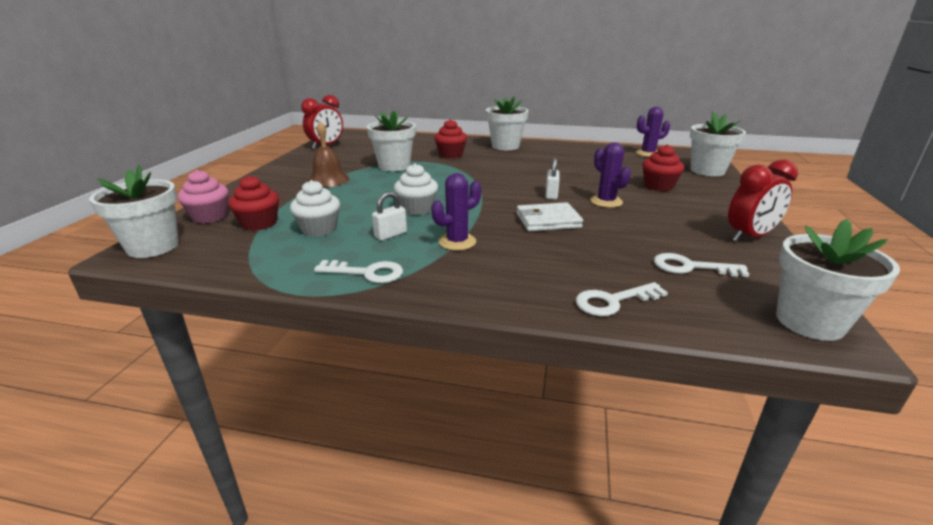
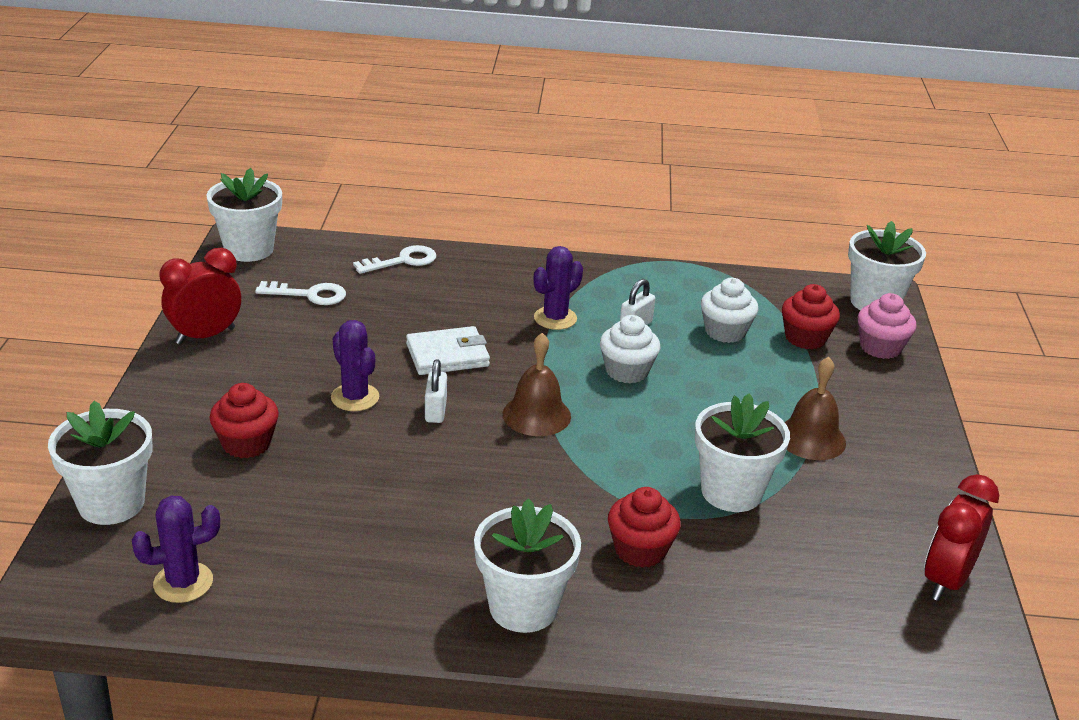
camera: 170 degrees right, 5 degrees up
(367, 273) = (630, 280): white key -> none
(487, 192) = (536, 415): none -> brown bell

